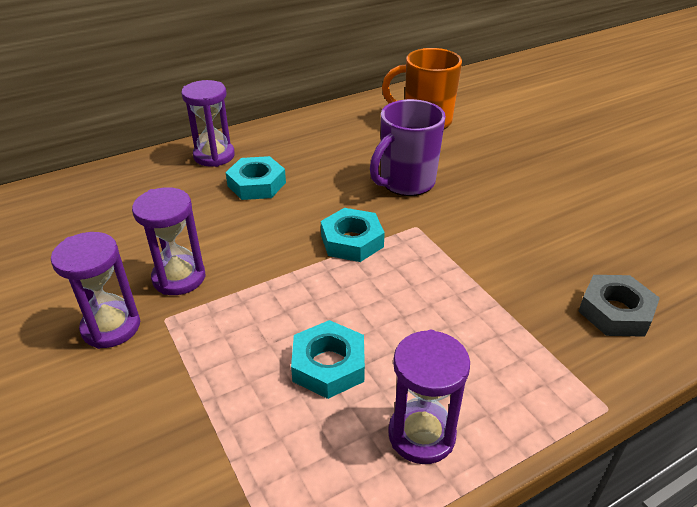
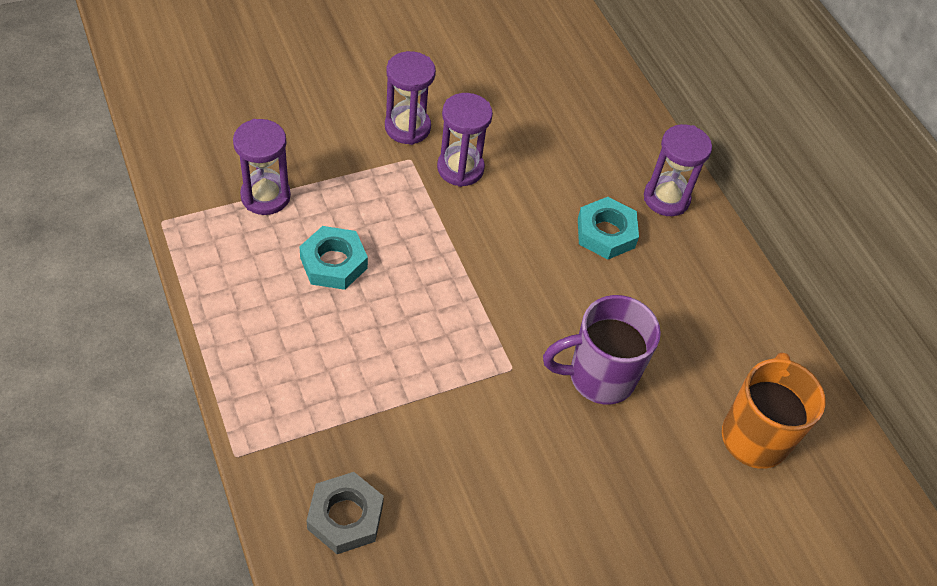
camera: 90 degrees right, 15 degrees up
(352, 241) = (494, 305): turquoise nut -> none
(406, 183) = (599, 377): purple mug -> purple mug turned 60 degrees counterclockwise
(421, 435) = (249, 312): purple hourglass -> purple hourglass (265, 196)

